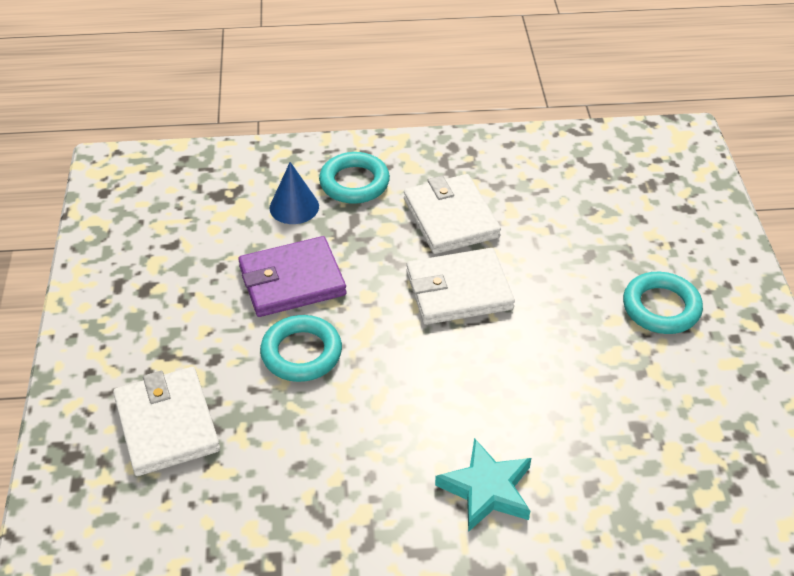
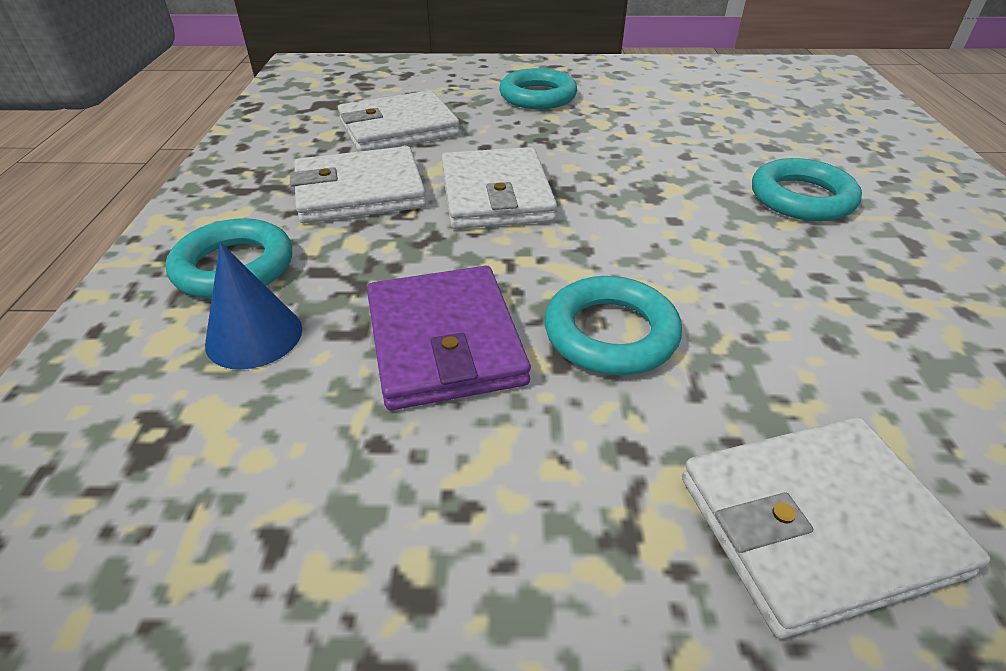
camera: 85 degrees left, 5 degrees down
(487, 489) = (801, 198): turquoise star -> turquoise ring
(561, 221) = (398, 128): none -> white wallet

